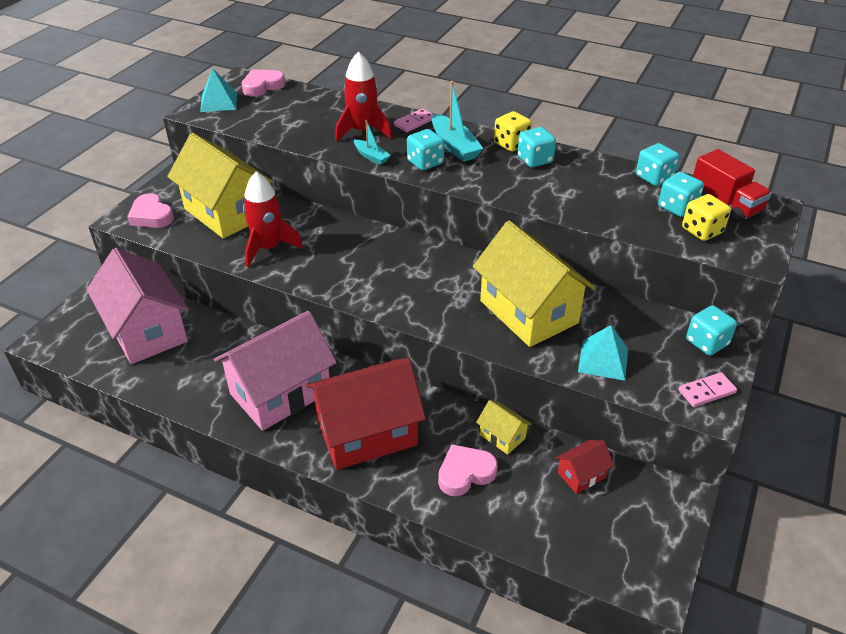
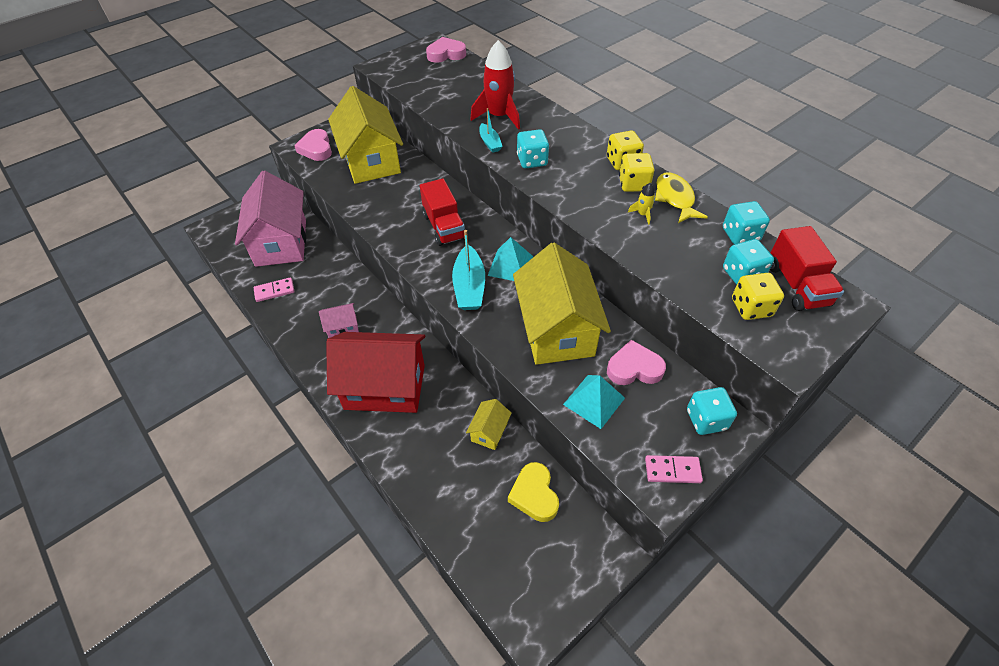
camera: 25 degrees right, 10 degrees up
(219, 102) = (402, 61): turquoise pyramid -> turquoise pyramid (510, 265)
(268, 248) = (383, 201): red rocket -> none
(280, 393) = (342, 327): pink house -> pink house, size x0.43
(352, 253) = (444, 227): none -> red truck
(414, 122) = (549, 118): pink domino -> pink domino (274, 291)
(454, 146) = (568, 151): turquoise boat -> turquoise boat (469, 287)
(465, 473) = (439, 453): pink heart -> pink heart (634, 368)
(502, 436) = (489, 431): yellow house -> yellow house turned 45 degrees clockwise
(535, 160) = (633, 184): turquoise dice -> yellow dice
(560, 182) = (642, 214): none -> yellow rocket
(579, 163) = (675, 198): none -> yellow fish
(581, 475) = (534, 494): red house -> yellow heart

